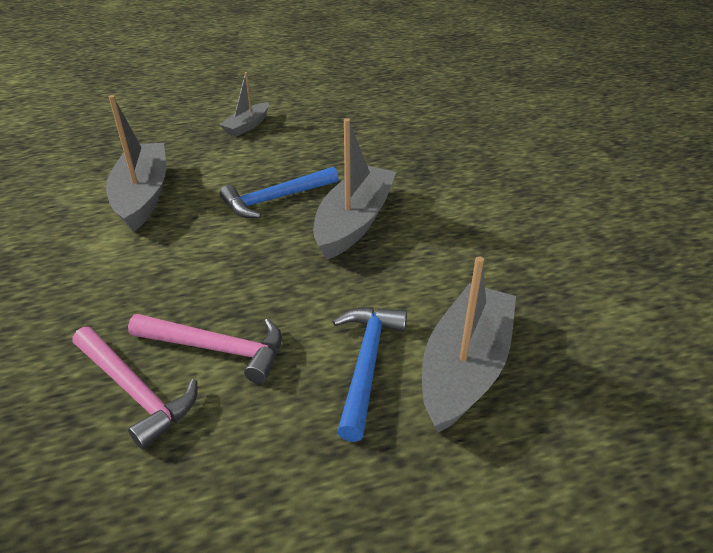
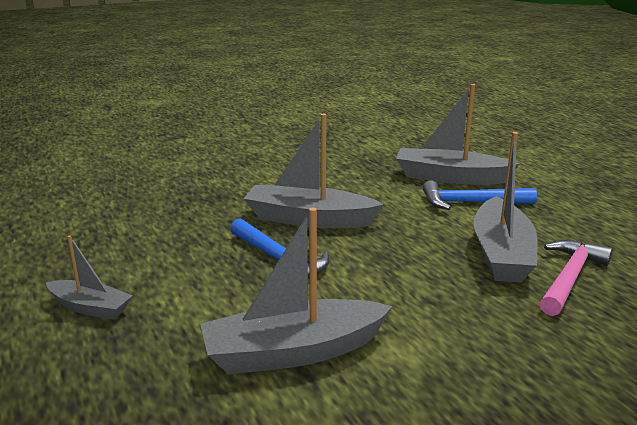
camera: 100 degrees left, 15 degrees down
(217, 349) = (501, 254): pink hammer -> grey boat

